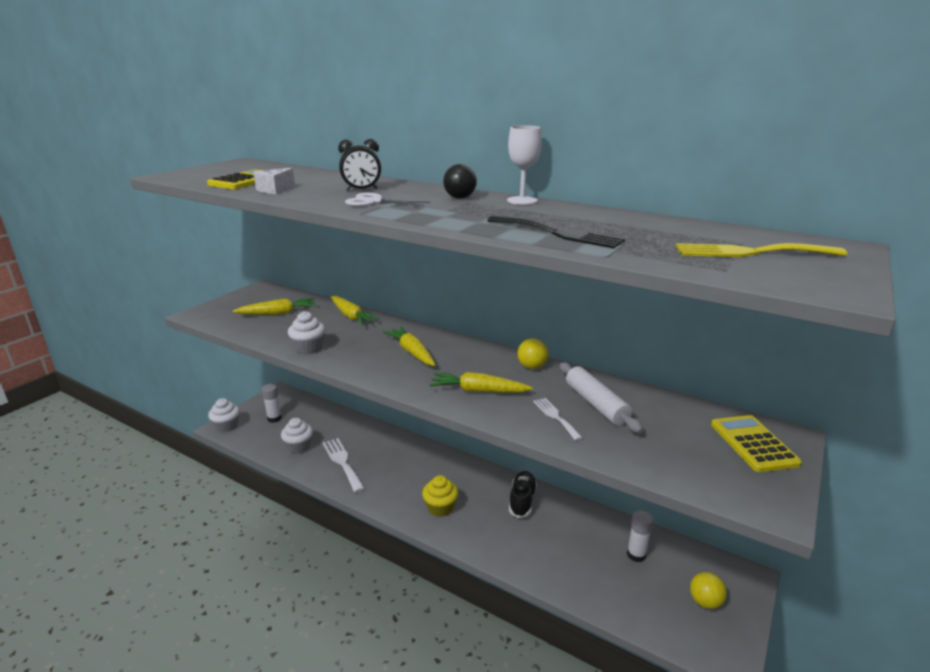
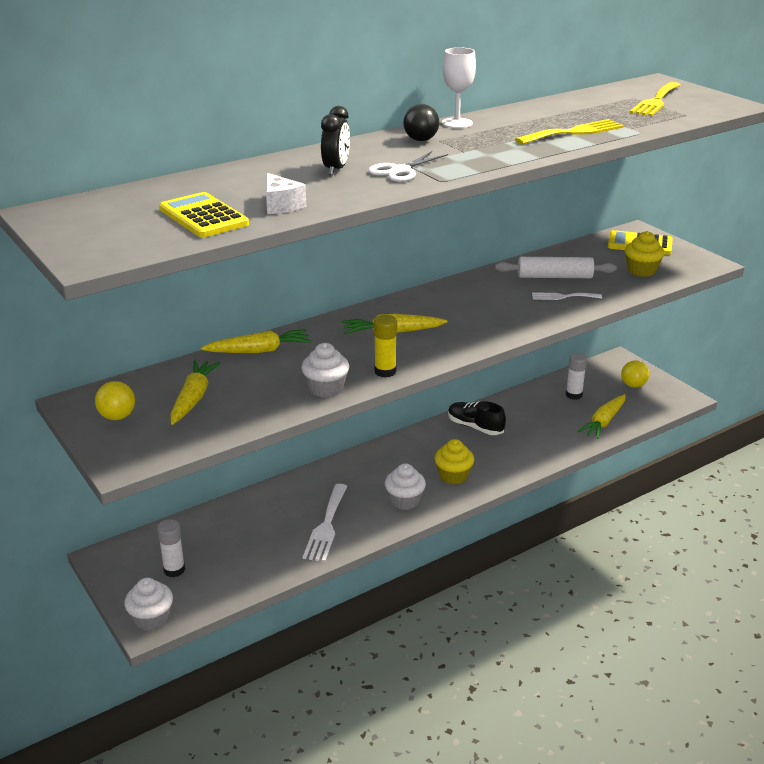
camera: 65 degrees left, 5 degrees up
(299, 447) = (264, 556): white cupcake -> white cupcake (404, 501)
(342, 462) = (326, 526): white fork -> white fork turned 75 degrees counterclockwise
(346, 363) = (385, 371): none -> yellow glue stick
(478, 391) = (498, 317): yellow carrot -> yellow carrot (604, 422)
(532, 367) = (472, 284): yellow ball -> yellow ball (117, 417)
(558, 233) = (574, 132): black fork -> yellow fork
(680, 457) = (641, 270): none -> yellow cupcake

